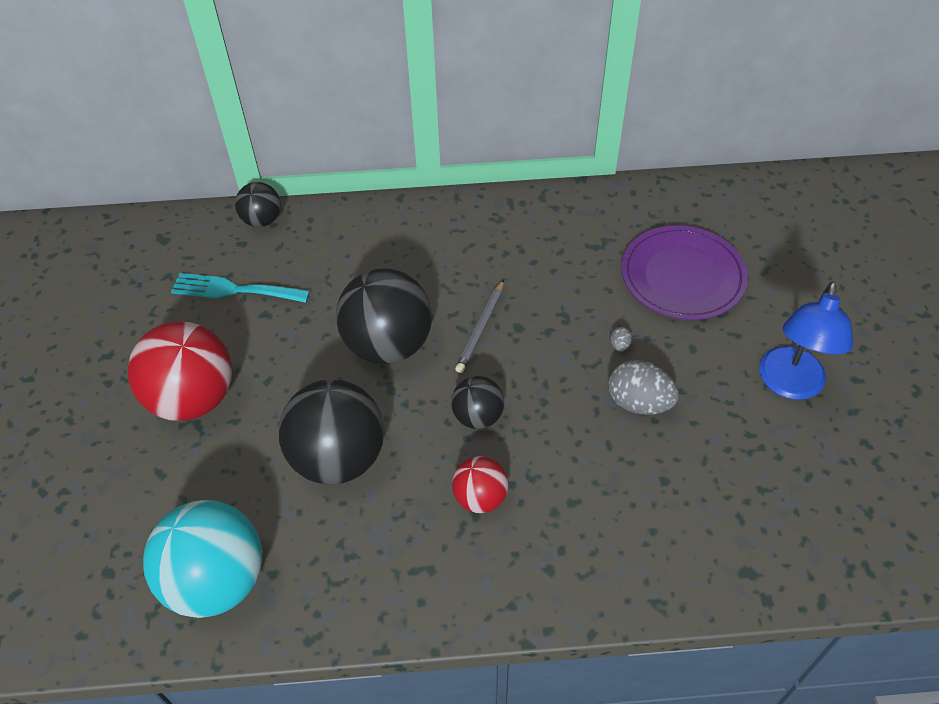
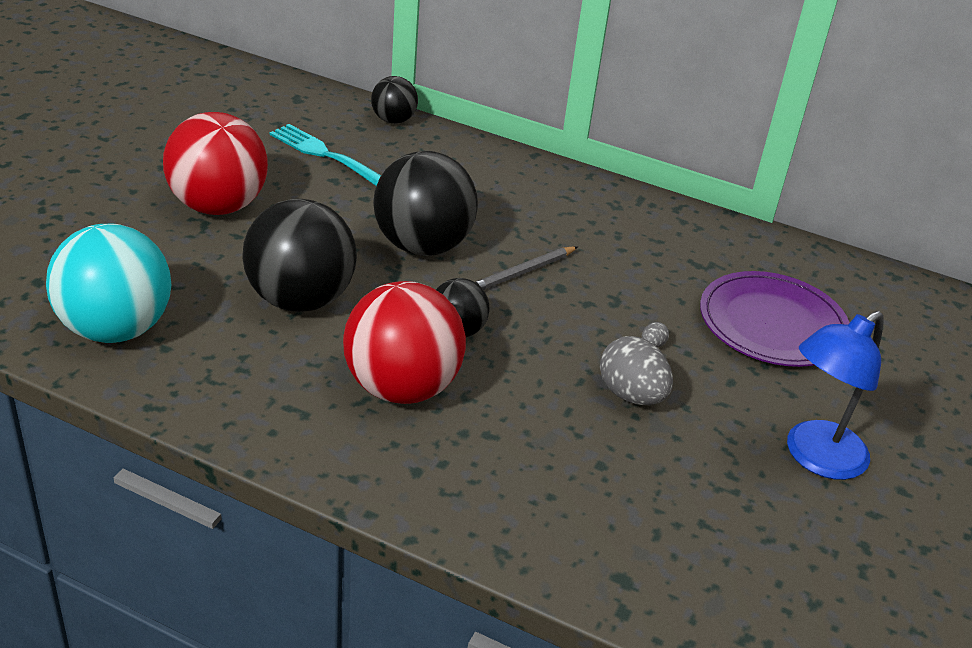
camera: 25 degrees right, 15 degrees down
(480, 497) = (401, 387): red ball -> red ball, size x1.88

